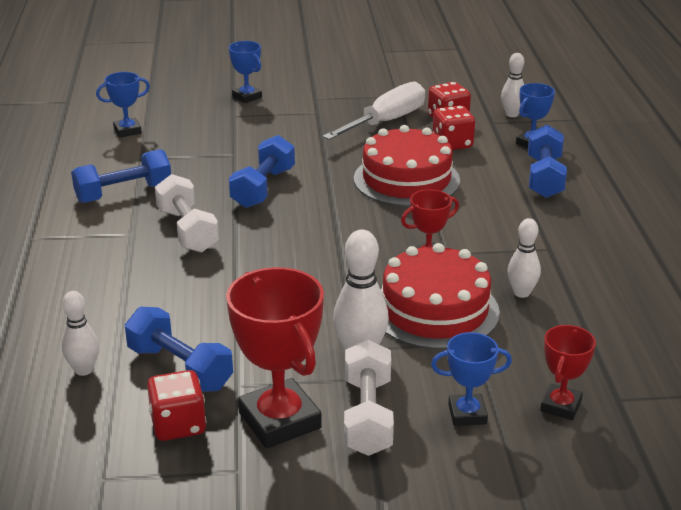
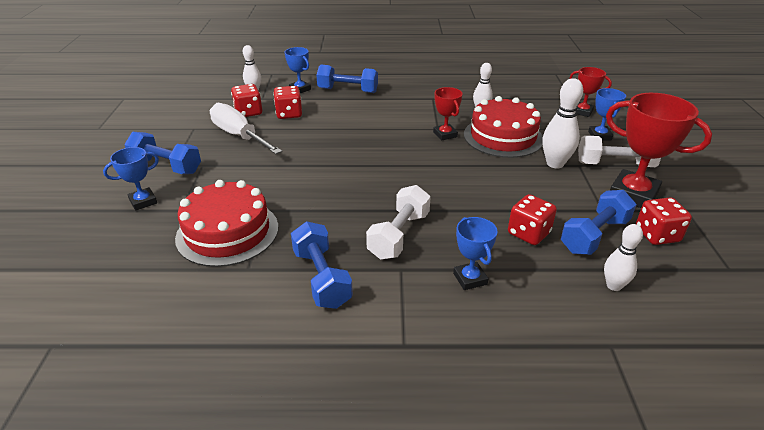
camera: 85 degrees left, 5 degrees up
(127, 131) = (176, 282): blue trophy -> blue trophy (470, 279)
(187, 230) = (399, 235): white dumbbell -> white dumbbell turned 45 degrees counterclockwise
(187, 316) = (528, 233): none -> red dice
(263, 188) = (333, 195): blue dumbbell -> blue dumbbell (166, 166)
(279, 420) = (633, 194): red trophy -> red trophy turned 60 degrees clockwise
(406, 179) = (337, 134): red cake -> red cake (227, 232)

